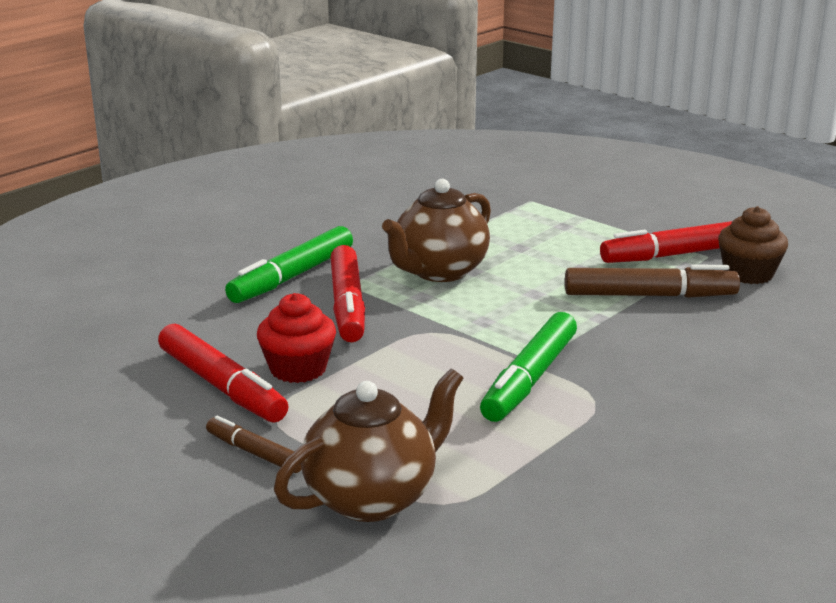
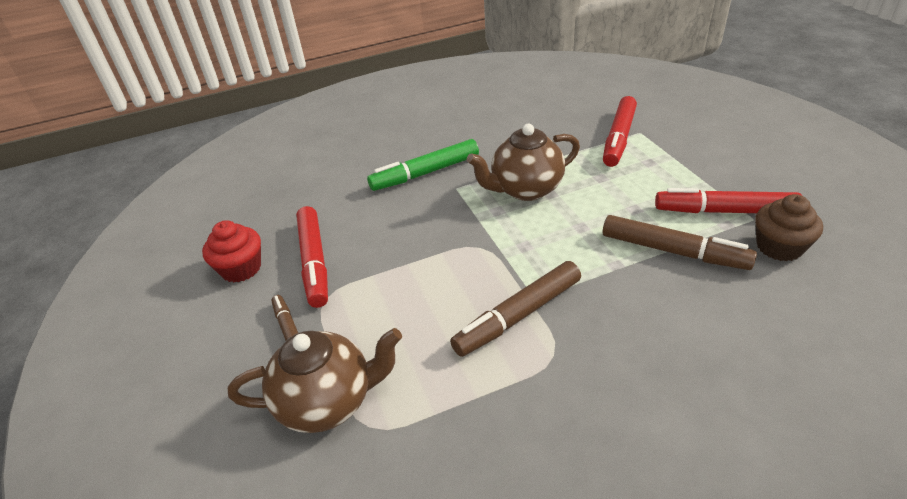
camera: 30 degrees right, 15 degrees up
(298, 369) = (370, 259): red cupcake -> red cupcake (241, 268)
(347, 305) = (442, 207): red marker -> red marker (619, 138)
(529, 379) = (518, 316): green marker -> brown marker

